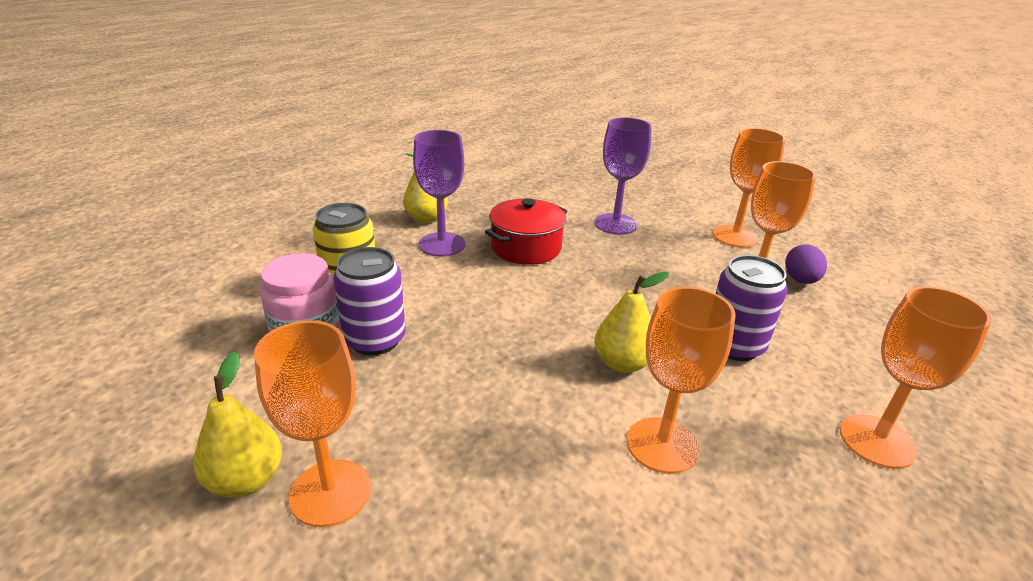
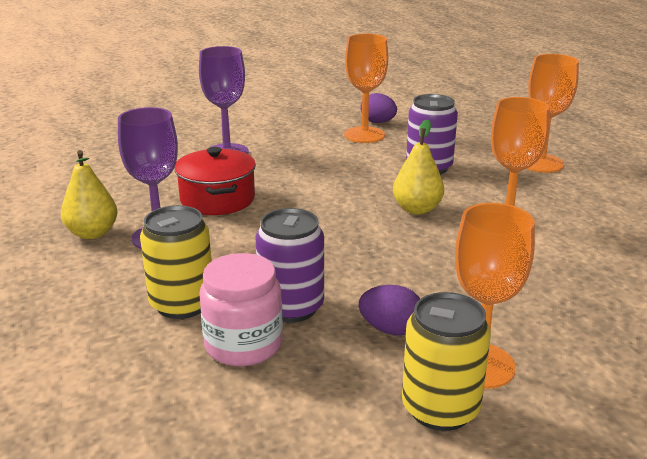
camera: 60 degrees left, 5 degrees down
(246, 479) = (440, 409): yellow pear -> yellow can
(368, 409) = (390, 330): none -> purple egg
(735, 236) = (301, 120): orange goblet -> none

